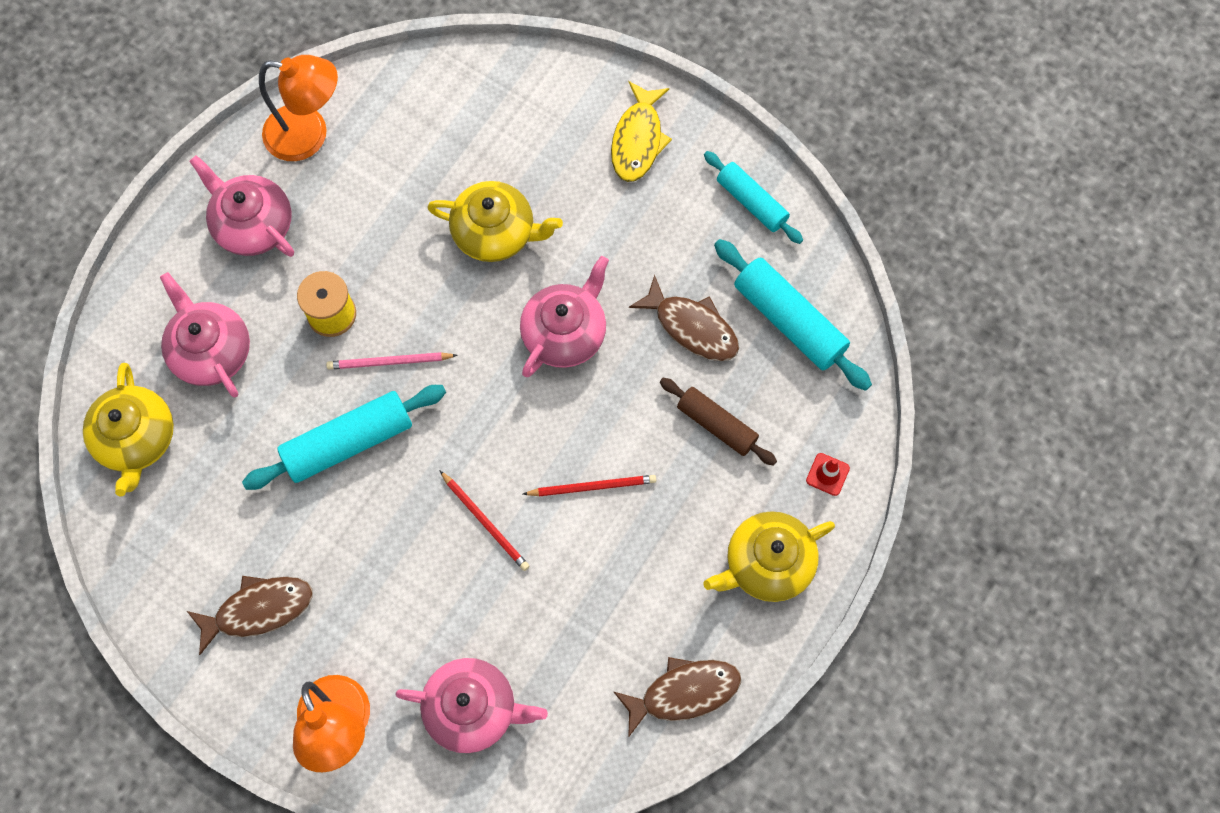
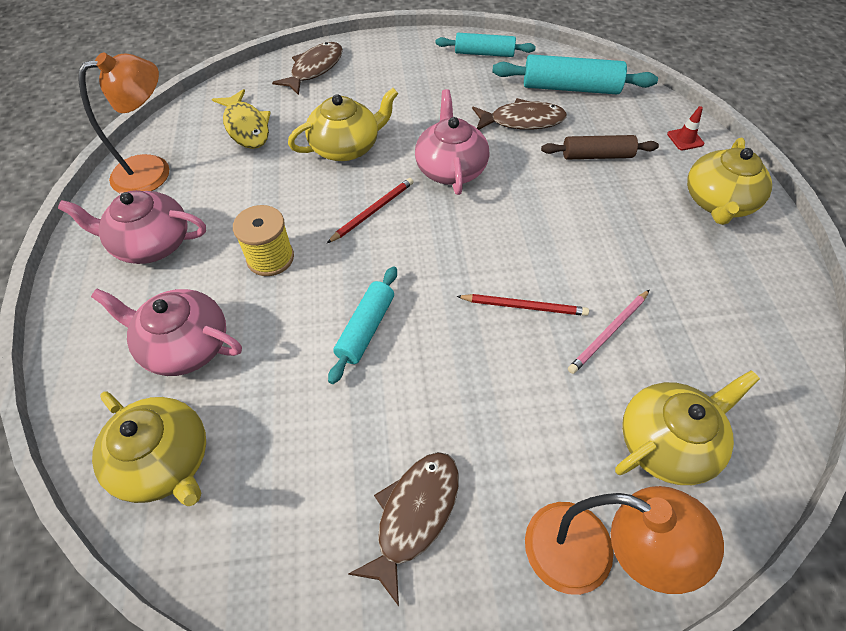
camera: 40 degrees left, 15 degrees down
(348, 442) = (366, 329): turquoise rolling pin -> turquoise rolling pin, size x0.65
(389, 362) = (345, 258): pink pencil -> pink pencil (608, 333)
(472, 709) = (667, 442): pink teapot -> yellow teapot
(592, 486) = (567, 235): red pencil -> red pencil (373, 211)
(638, 140) = (387, 62): yellow fish -> yellow fish (246, 127)
(684, 692) = (776, 309): brown fish -> brown fish (314, 69)

